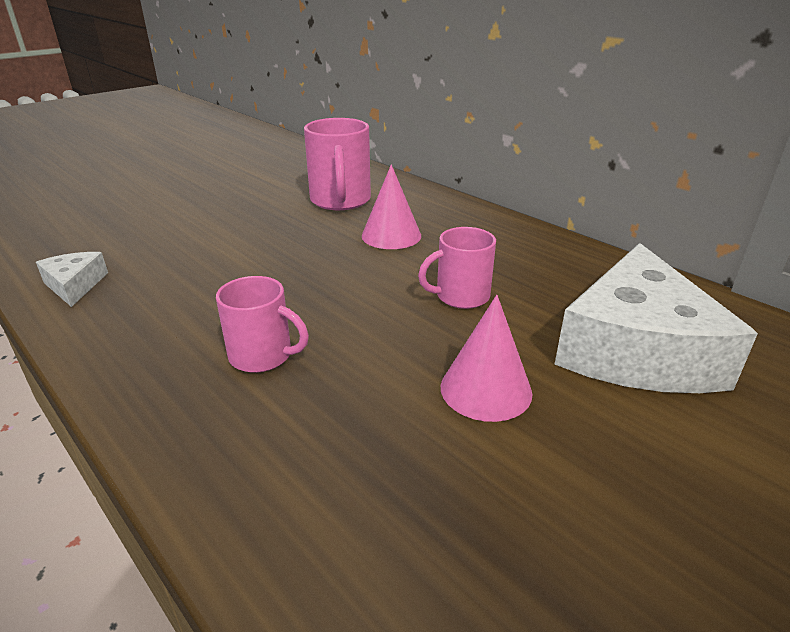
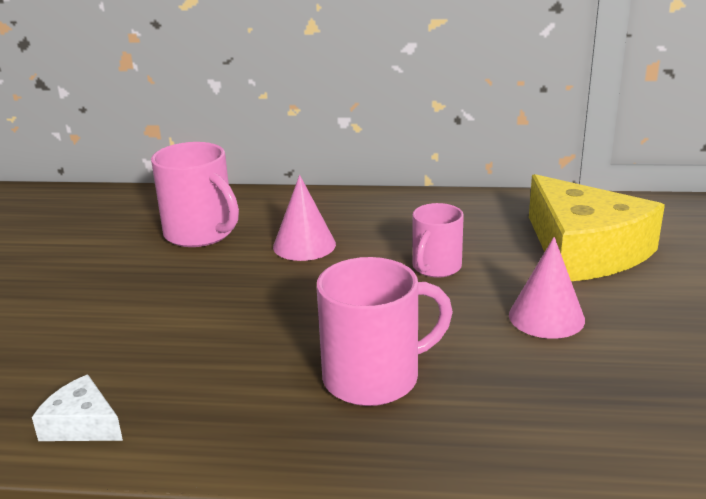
camera: 40 degrees left, 5 degrees down
(263, 356) = (374, 378): pink mug -> pink mug, size x1.57
(636, 349) = (584, 250): white cheese -> yellow cheese

